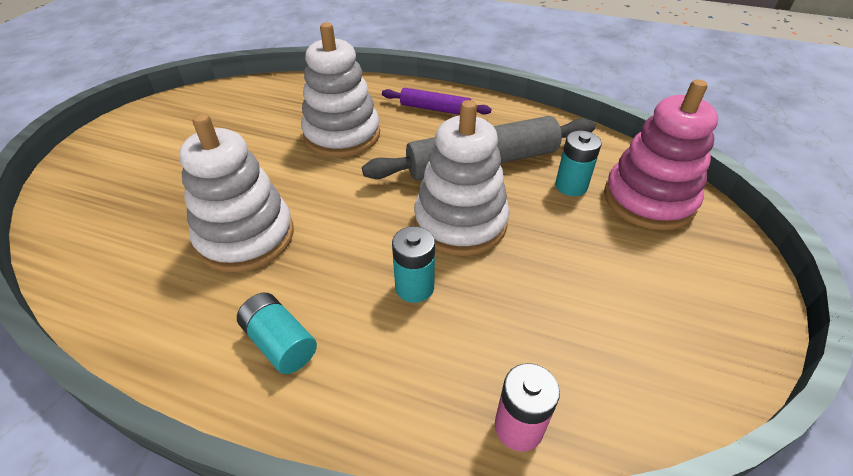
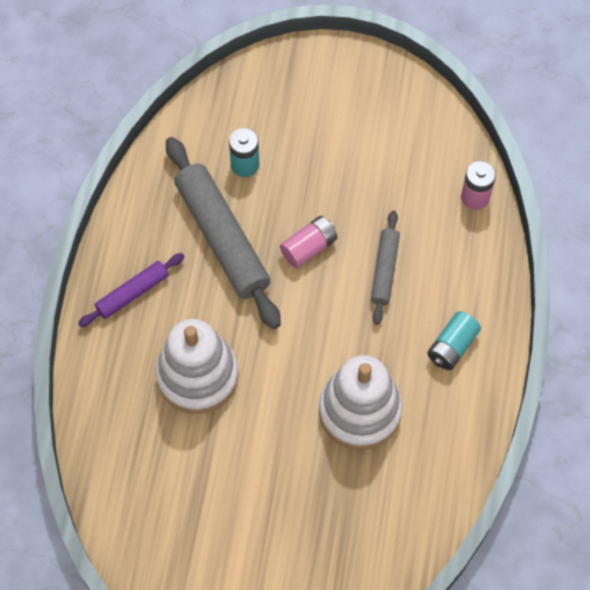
camera: 100 degrees left, 20 degrees up
(414, 287) = (385, 270): turquoise battery -> grey rolling pin
(435, 109) = (133, 293): purple rolling pin -> purple rolling pin turned 45 degrees clockwise
(460, 222) = (309, 247): white stacking toy -> pink battery
(648, 200) = (253, 108): pink stacking toy -> none

